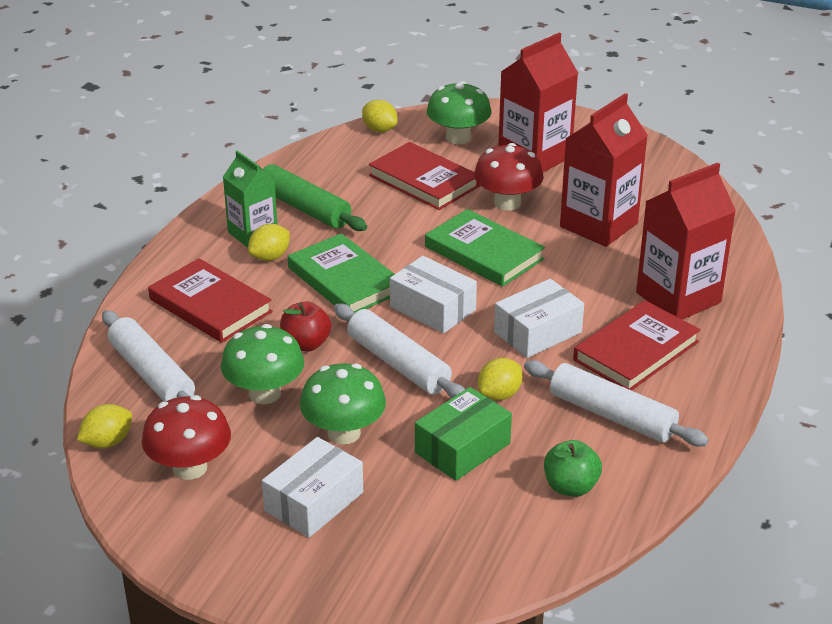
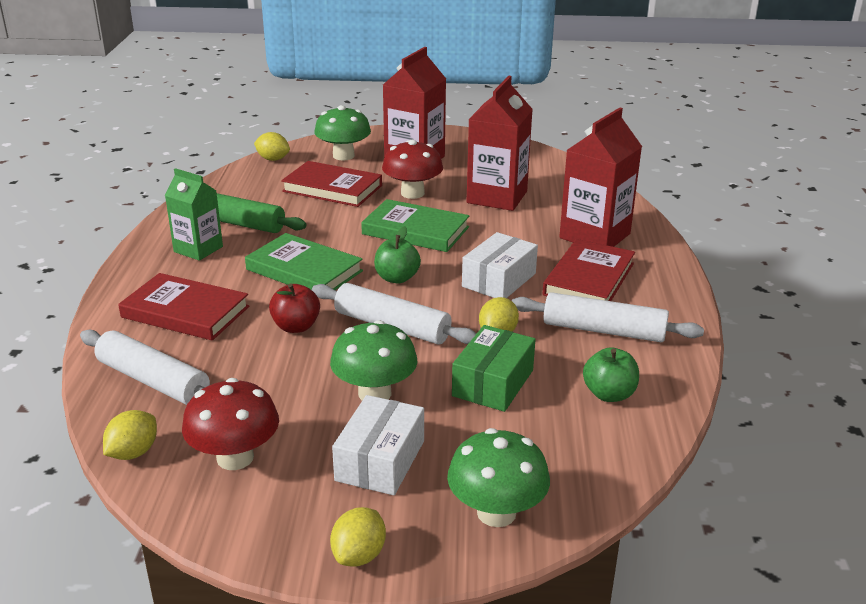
camera: 20 degrees left, 5 degrees down
(265, 393) = (278, 375): green mushroom -> green mushroom (496, 513)
(270, 257) = (224, 264): yellow lemon -> yellow lemon (359, 555)
(433, 308) = (397, 278): white box -> green apple

